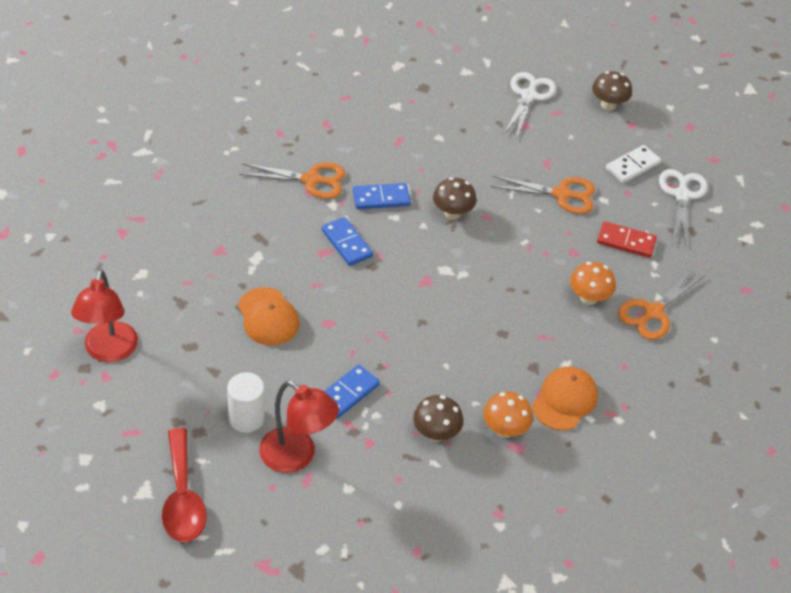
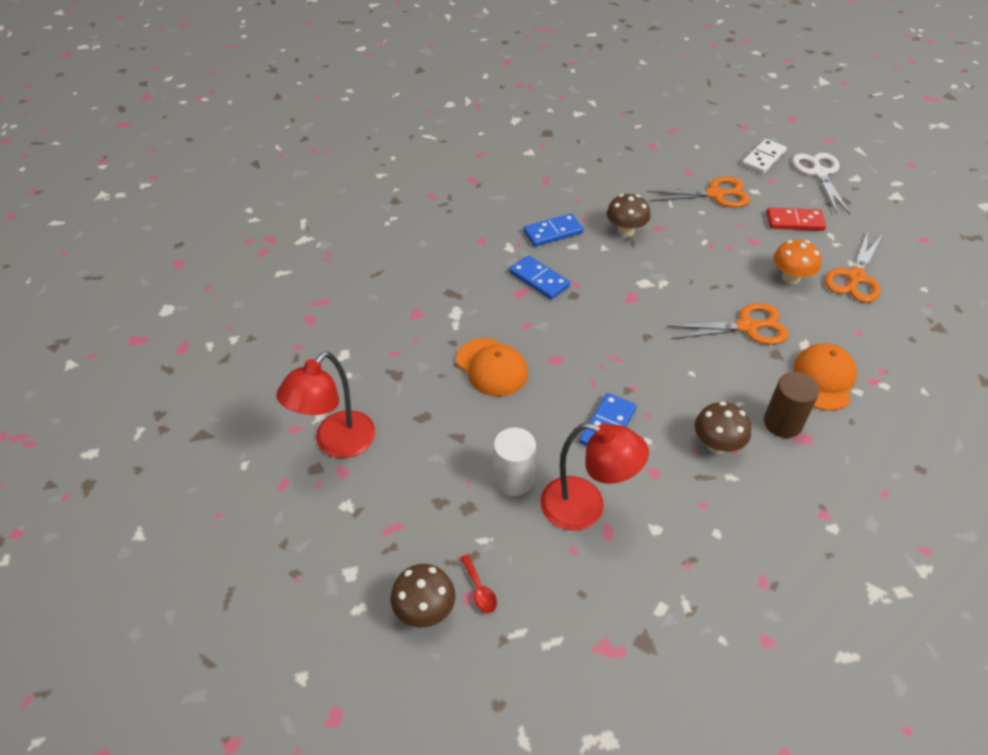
camera: 10 degrees left, 0 degrees up
(109, 351) = (337, 444): red lamp -> red lamp turned 45 degrees clockwise
(182, 497) = (479, 590): red spoon -> red spoon, size x0.42
(311, 180) = (479, 230): orange scissors -> orange scissors (747, 327)
(505, 429) = (782, 423): orange mushroom -> brown cylinder
(529, 96) = (643, 121): white scissors -> none
(608, 105) = (714, 115): brown mushroom -> brown mushroom (425, 610)

